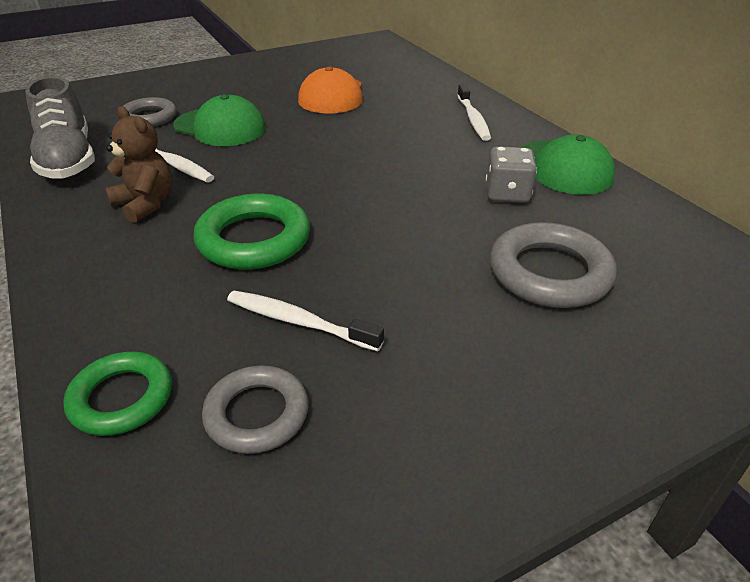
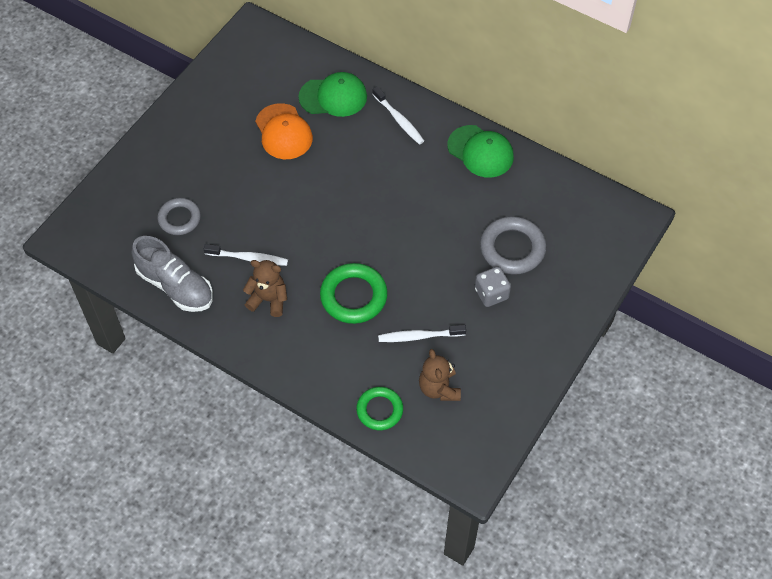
camera: 30 degrees left, 20 degrees up
(220, 127) = (240, 207): green cap -> green cap (333, 97)
(257, 414) = (439, 388): grey ring -> brown teddy bear
(507, 194) = (461, 193): grey dice -> grey dice (491, 294)

